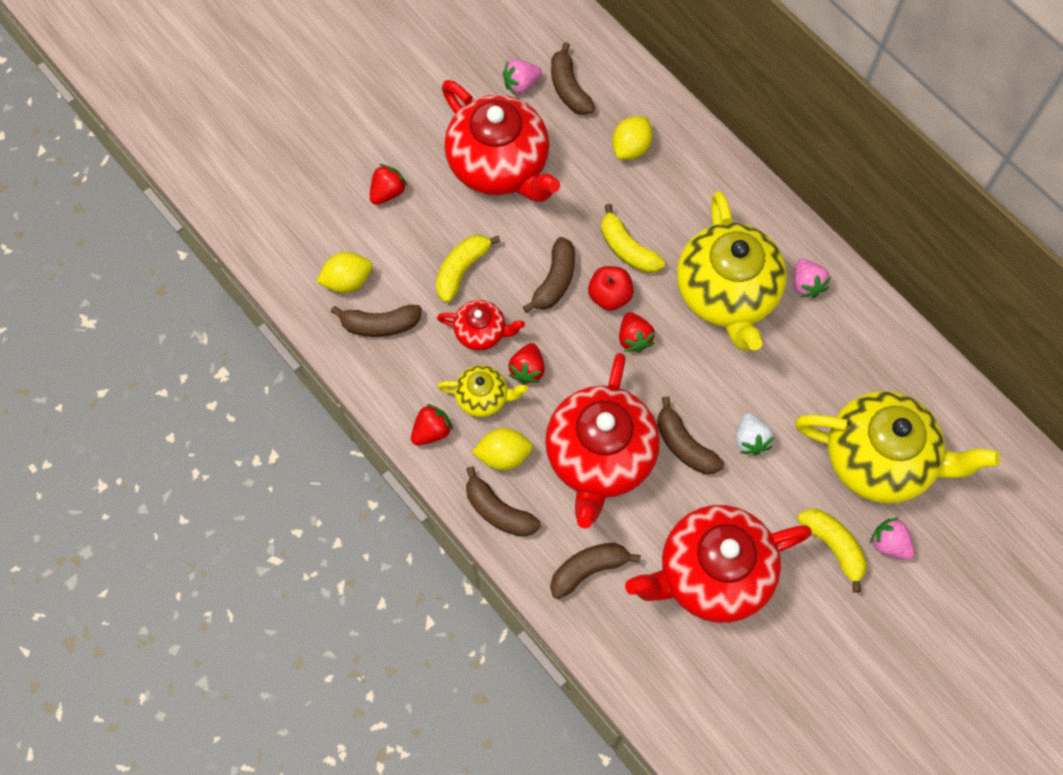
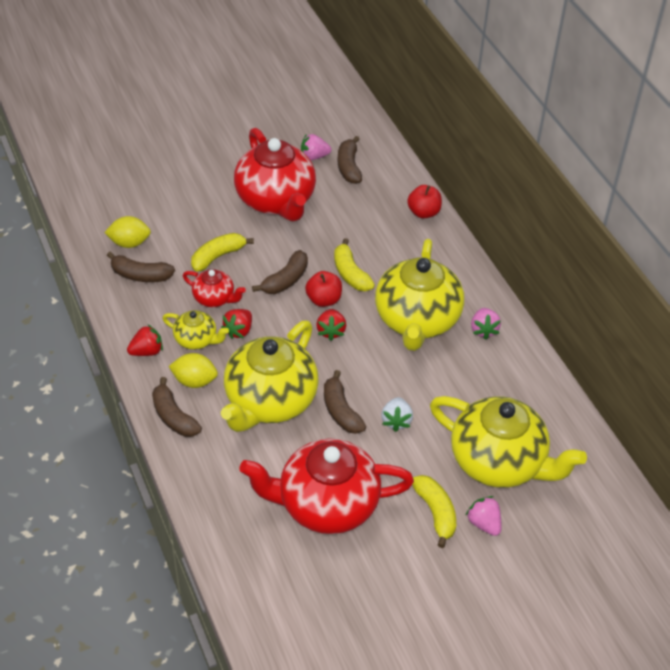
camera: 15 degrees right, 20 degrees down
(387, 192) = (185, 197): red strawberry -> none
(588, 569) = (227, 475): brown banana -> none
(599, 456) = (270, 401): red teapot -> yellow teapot
(631, 147) = (380, 212): yellow lemon -> none
(682, 133) = (423, 212): none -> red apple

